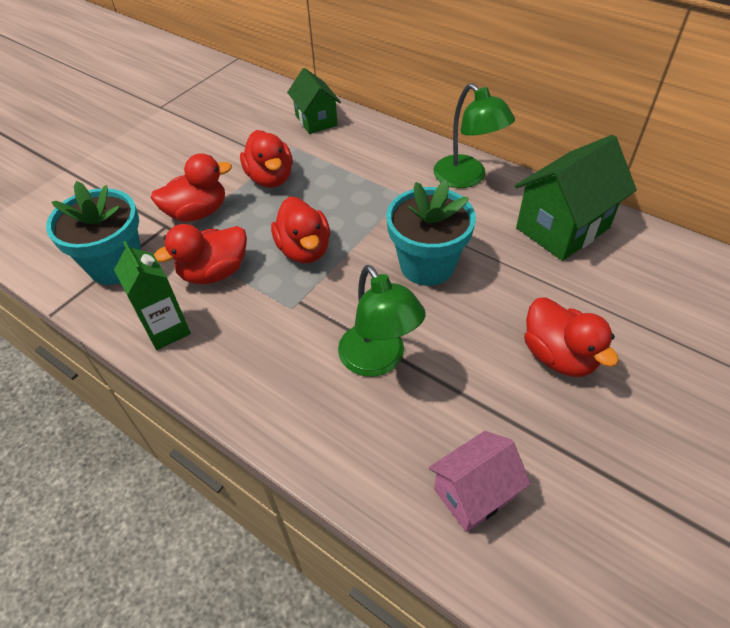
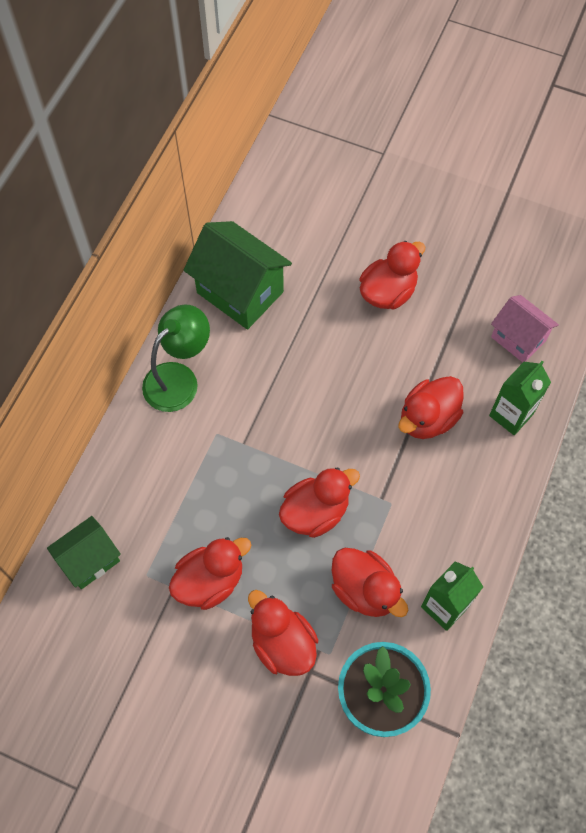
camera: 105 degrees left, 15 degrees up
(361, 452) = (511, 415): none -> green carton
(378, 360) = (428, 418): green lamp -> red duck
(427, 265) = (312, 398): turquoise flower pot -> none

